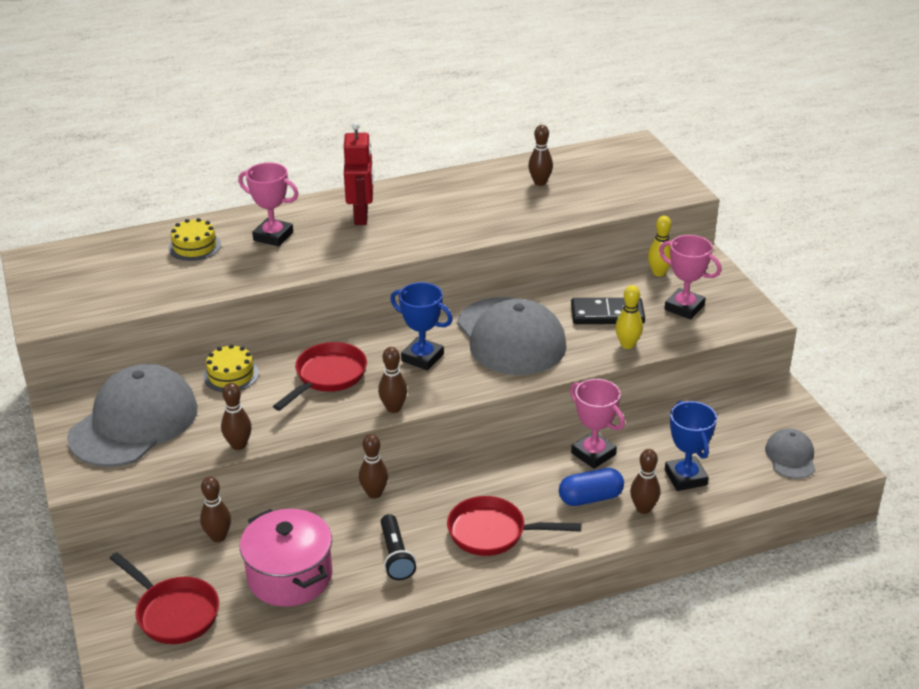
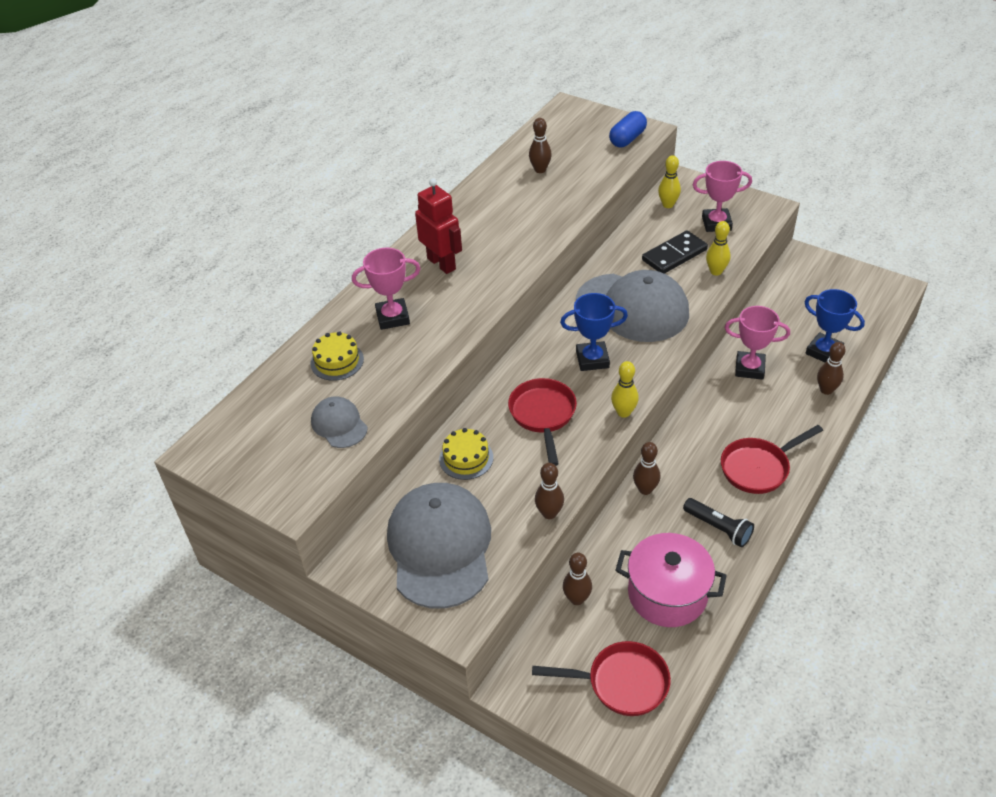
camera: 35 degrees left, 10 degrees up
(393, 408) = (623, 412): brown bowling pin -> yellow bowling pin
(590, 498) = (786, 402): blue capsule -> blue capsule (627, 139)
(790, 456) = (864, 300): grey cap -> grey cap (339, 424)

